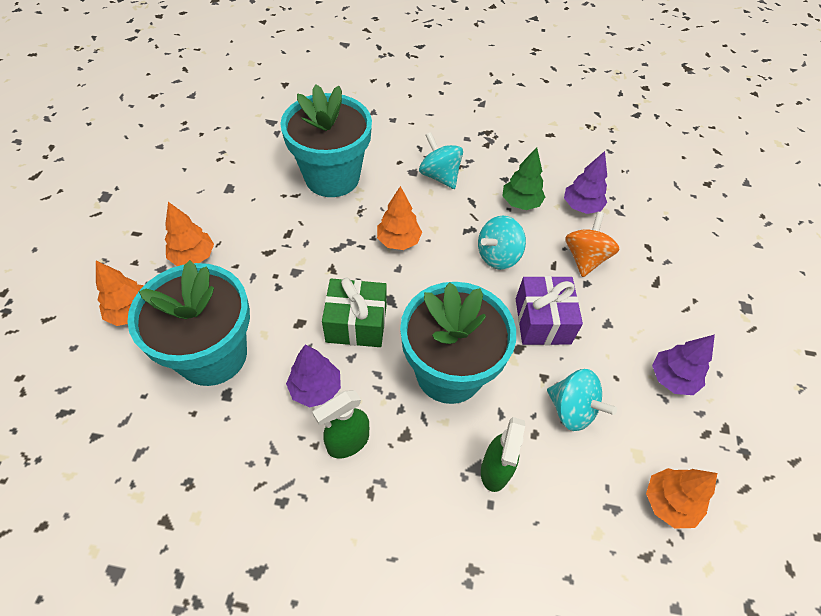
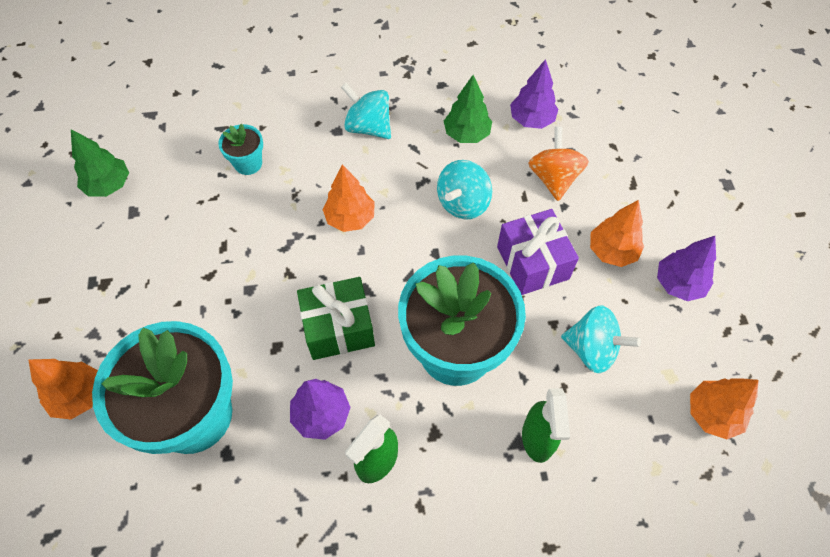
camera: 15 degrees left, 5 degrees up
(193, 257) = (124, 308): orange tree -> orange tree (612, 251)
(219, 164) = (109, 185): none -> green tree
(332, 177) = (248, 163): turquoise flower pot -> turquoise flower pot, size x0.43

